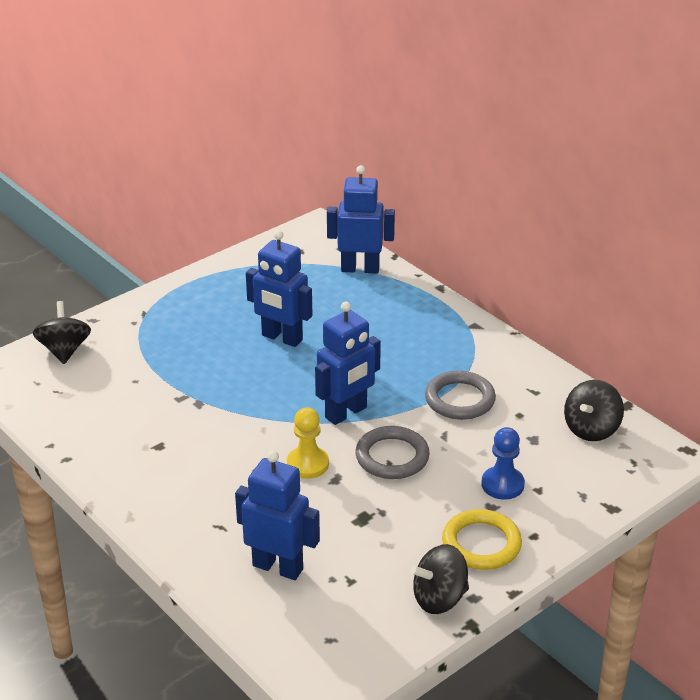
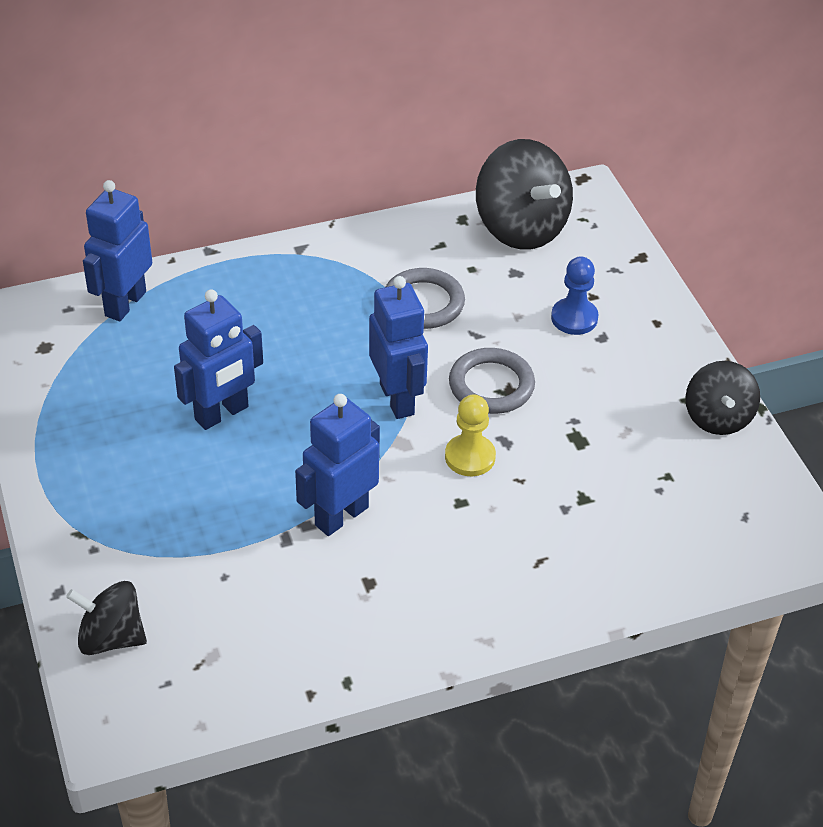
camera: 70 degrees left, 10 degrees up
(278, 567) = (625, 528): blue robot -> blue robot (341, 516)
(481, 544) = (653, 362): yellow ring -> none
(591, 429) = (521, 227): black spinning top -> black spinning top, size x1.62

